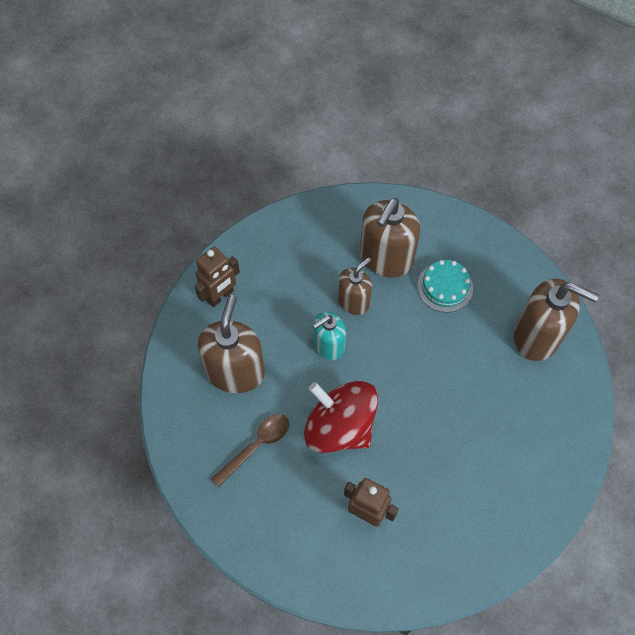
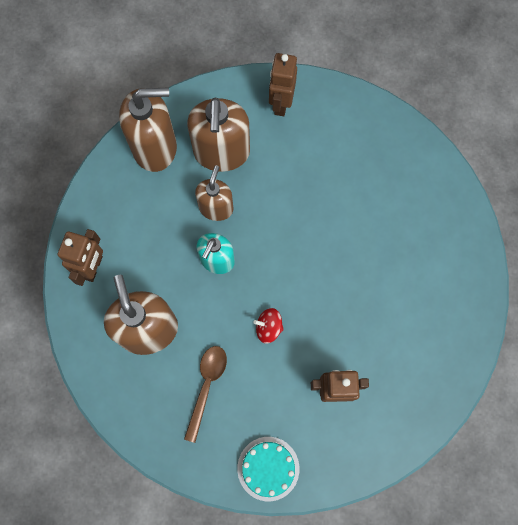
camera: 30 degrees left, 10 degrees up
(340, 427) = (268, 328): red spinning top -> red spinning top, size x0.42
(445, 287) = (287, 152): turquoise cake -> turquoise cake (268, 468)
(463, 243) = (281, 104): none -> brown robot
(537, 336) = (388, 155): brown soap dispenser -> brown soap dispenser (155, 147)

